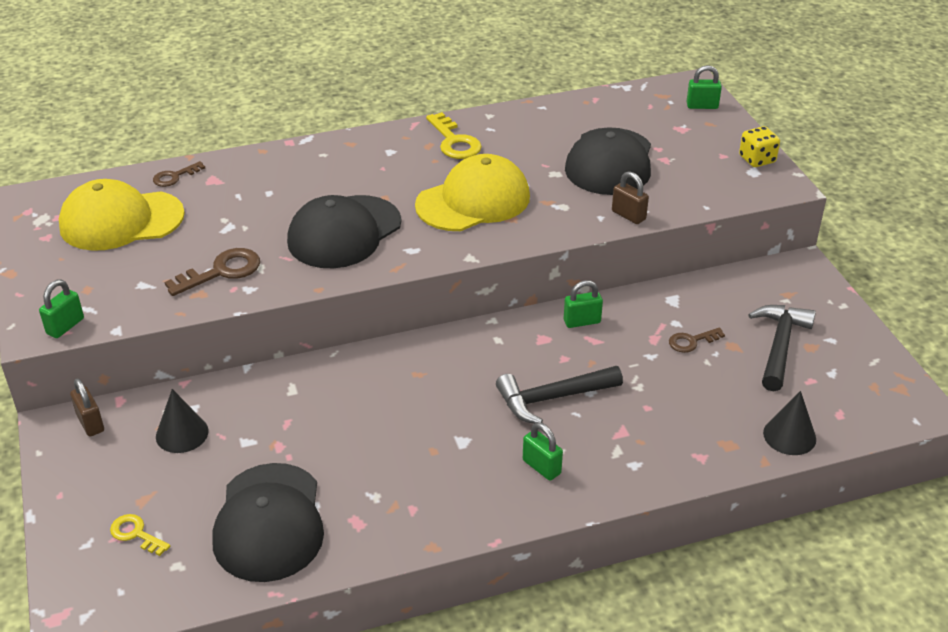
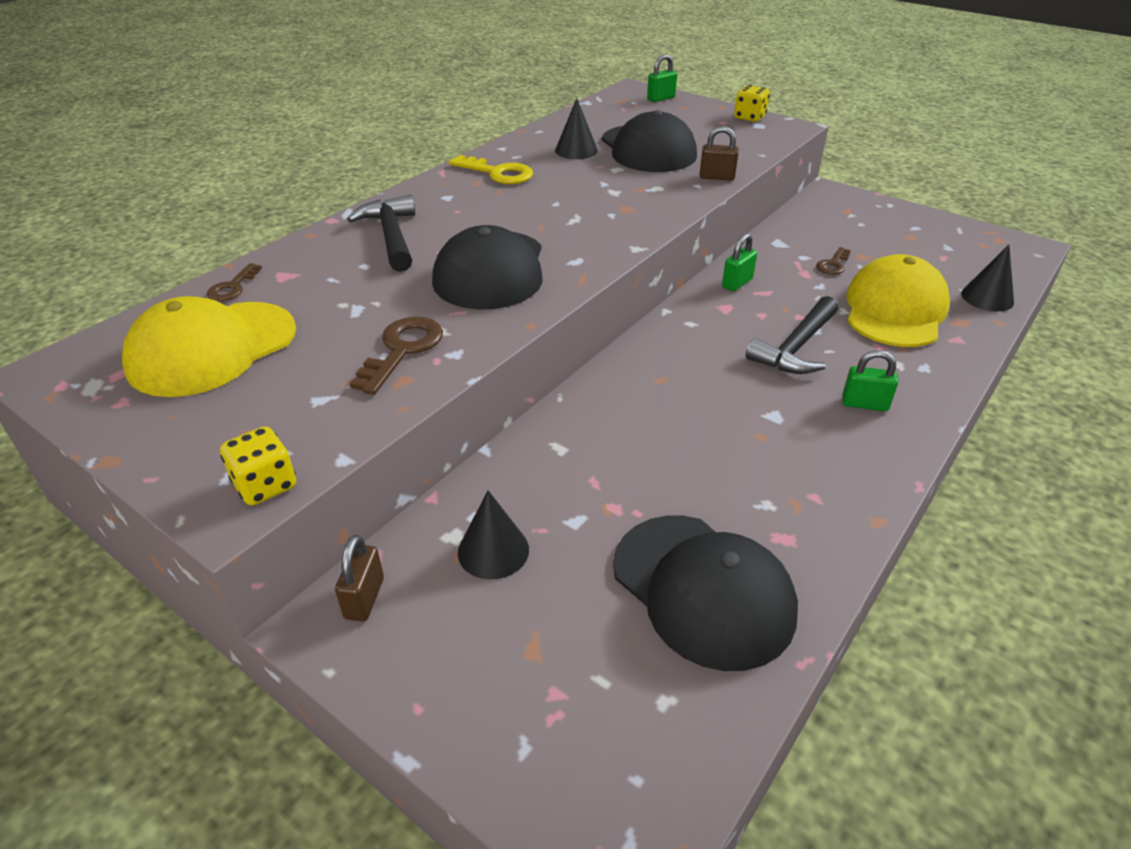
camera: 35 degrees left, 0 degrees up
(65, 326) = (265, 485): green padlock -> yellow dice
(90, 423) = (364, 598): brown padlock -> brown padlock turned 75 degrees clockwise
(136, 534) = (572, 695): yellow key -> none
(473, 201) = (577, 207): yellow cap -> yellow cap (895, 310)
(546, 140) = (576, 150): none -> black cone
(779, 345) = (891, 243): black hammer -> black hammer (391, 236)

